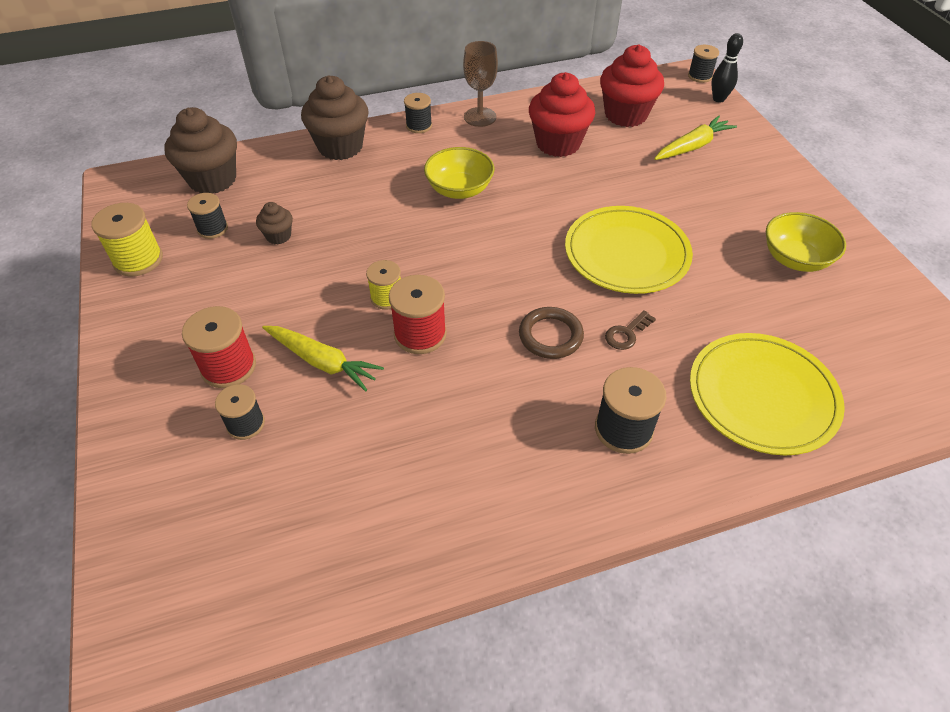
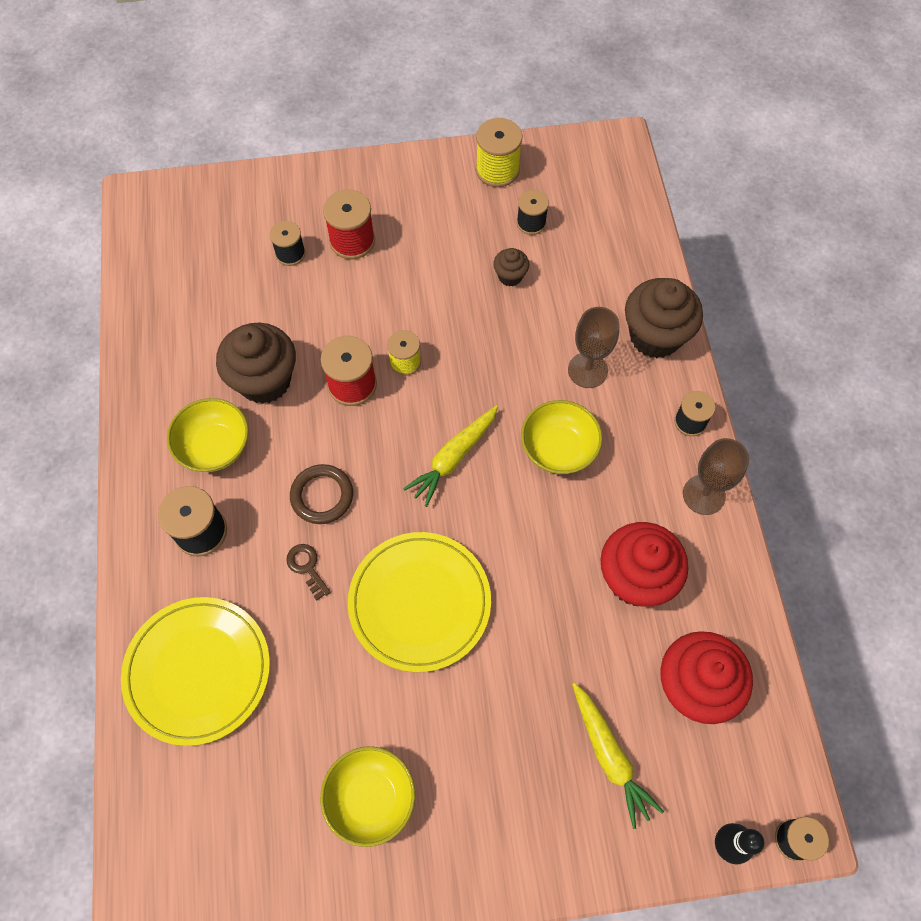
camera: 100 degrees right, 15 degrees up
(212, 179) = (609, 220): brown cupcake -> brown cupcake (264, 380)
(322, 362) = (339, 307): yellow carrot -> yellow carrot (453, 458)
(379, 180) = (587, 370): none -> brown goblet
(521, 440) = (215, 447): none -> yellow bowl

